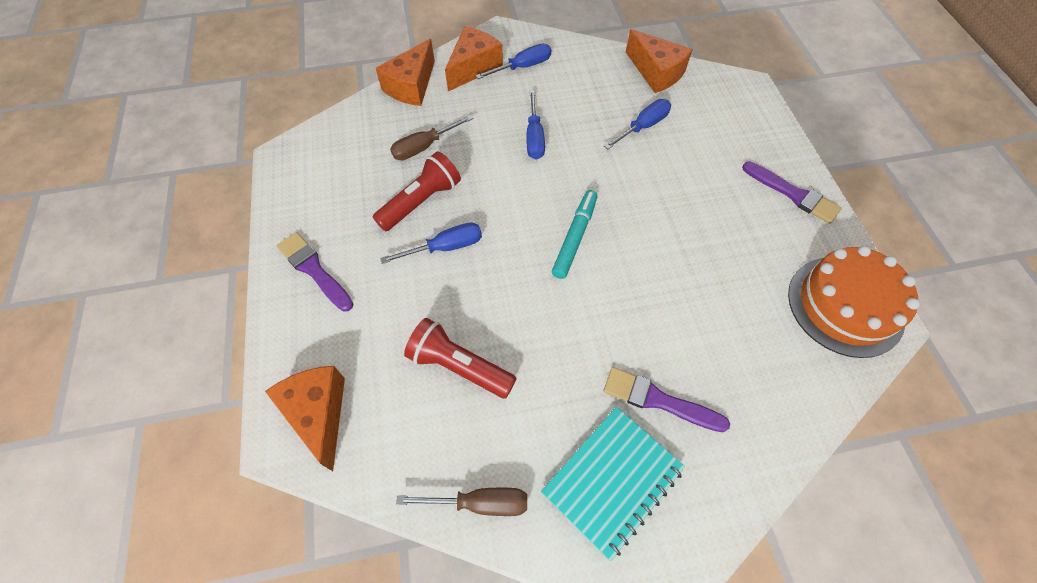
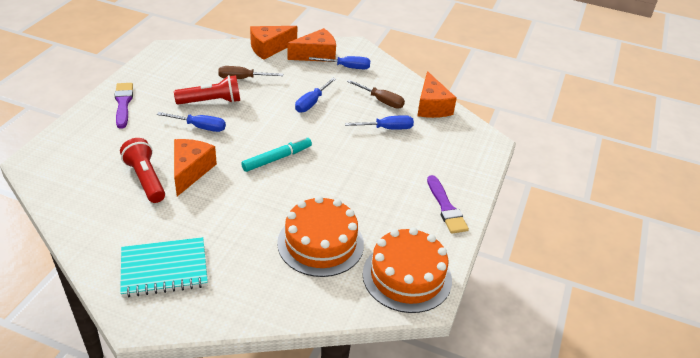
camera: 30 degrees right, 20 degrees down
(318, 413) = (58, 160): orange cheese -> orange cheese (190, 171)
(479, 503) = (89, 237): brown screwdriver -> brown screwdriver (381, 101)
(658, 400) = (232, 252): purple brush -> none
(730, 322) = (320, 243): none -> orange cake

